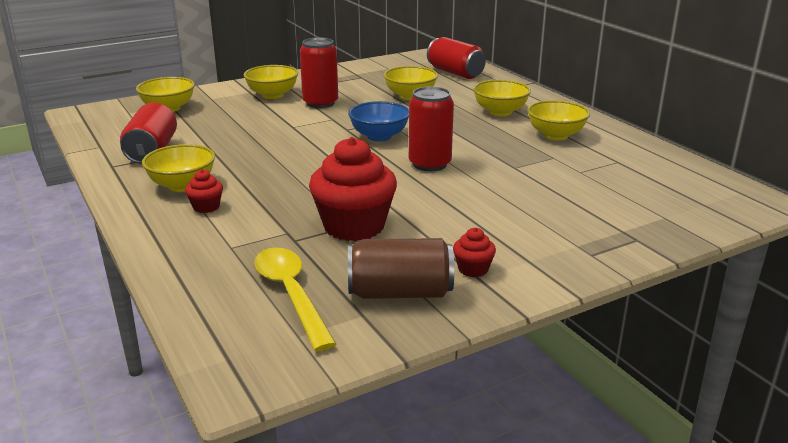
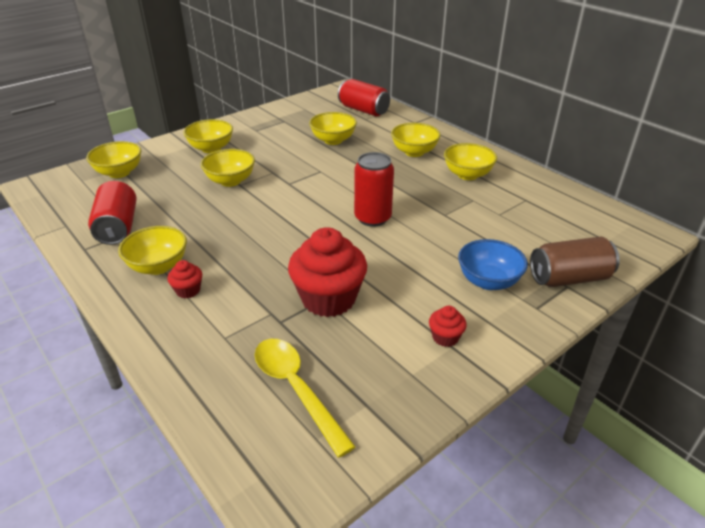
camera: 10 degrees left, 10 degrees up
(283, 123) = (230, 181): none -> yellow bowl
(320, 103) = (257, 154): red can -> none
(379, 136) = (320, 189): blue bowl -> blue bowl (488, 281)
(400, 292) = (391, 373): brown can -> brown can (569, 278)

